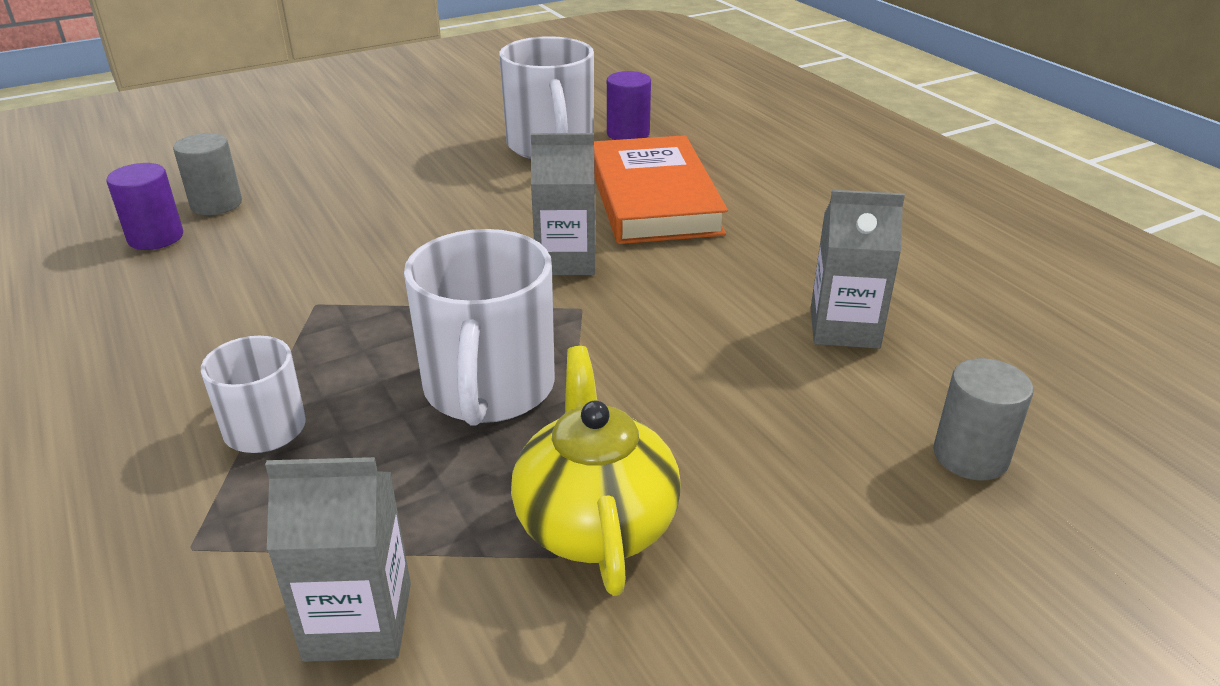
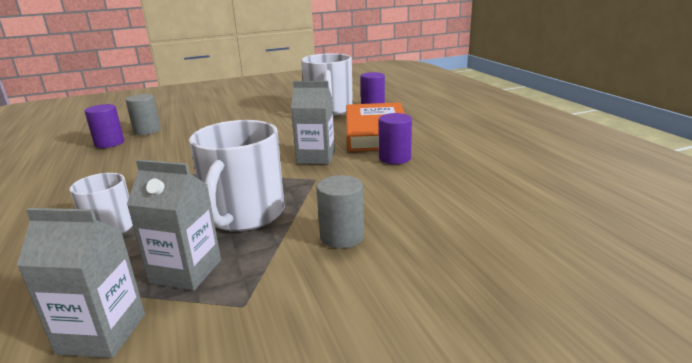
camera: 10 degrees right, 10 degrees down
(595, 522) = (276, 288): yellow teapot -> none
(702, 258) = (394, 158): none -> purple cylinder
(844, 328) = (471, 194): grey carton -> grey carton (186, 271)
(970, 456) = (541, 266): grey cylinder -> grey cylinder (342, 236)

